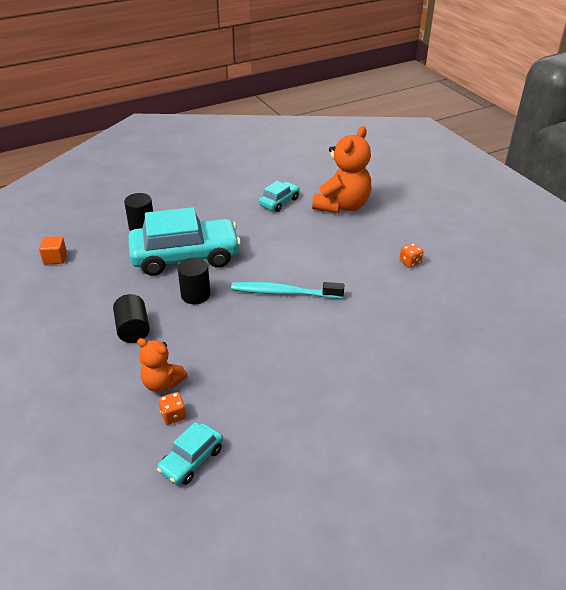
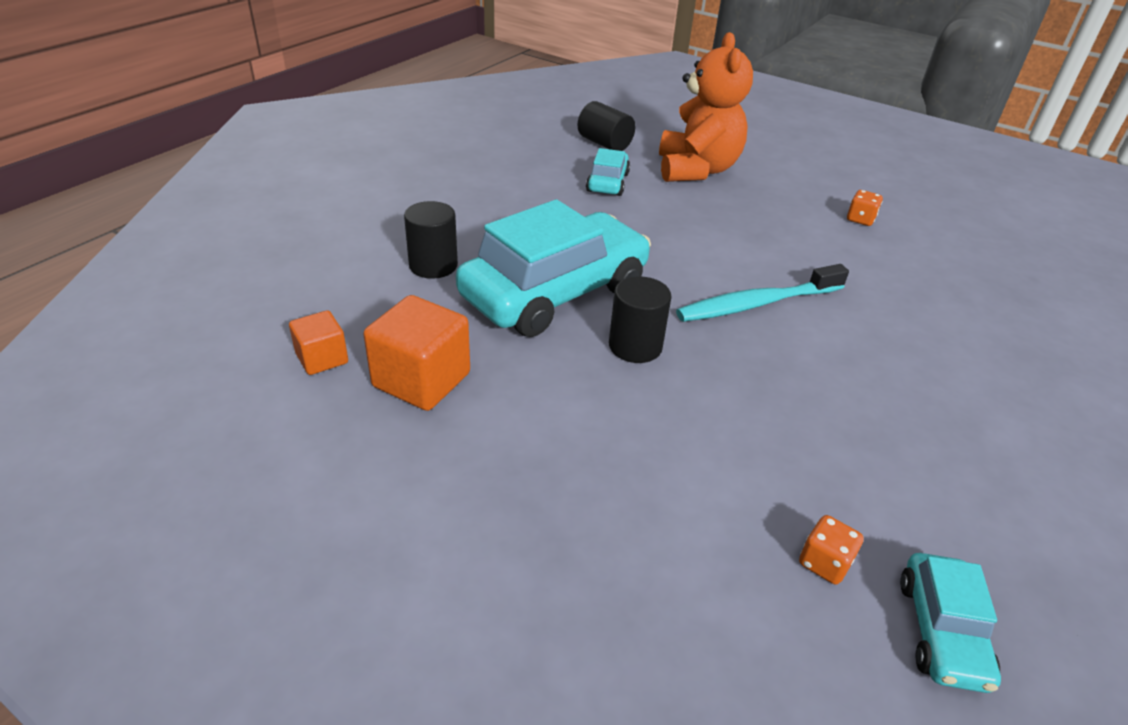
camera: 30 degrees left, 0 degrees up
(86, 280) = (421, 380): none -> orange cube
(133, 329) = (596, 437): black cylinder -> black cylinder (604, 144)
(162, 383) = (744, 513): orange teddy bear -> none

